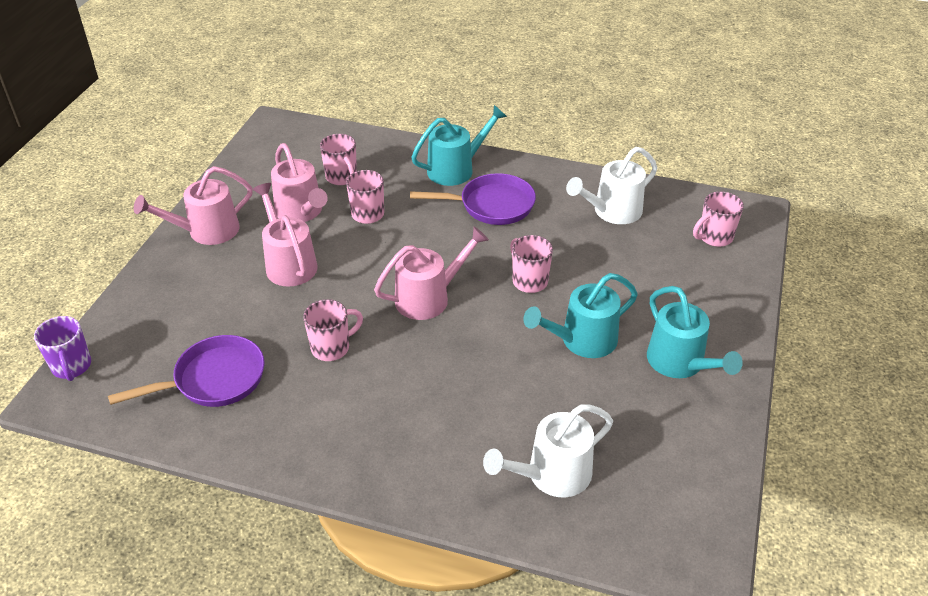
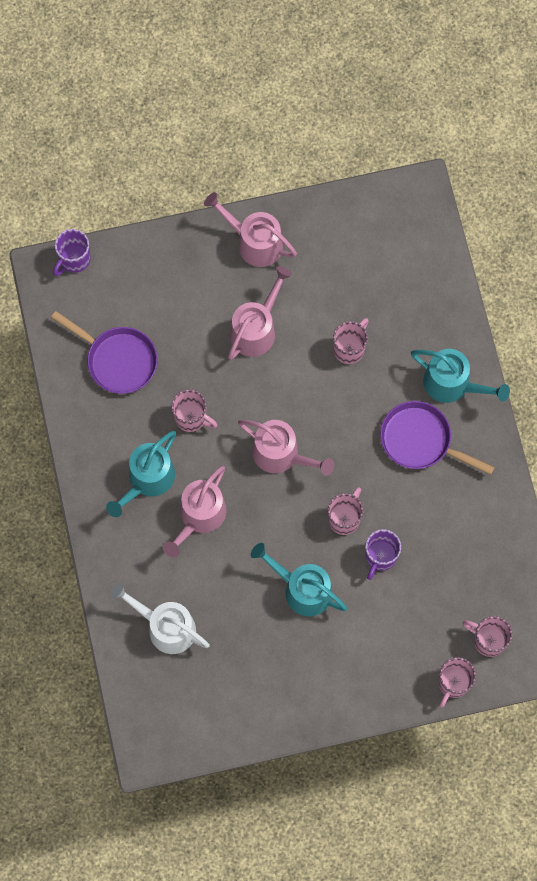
camera: 60 degrees right, 30 degrees up
(301, 212) = (320, 296): pink watering can -> pink watering can (199, 516)
(342, 177) = (382, 299): pink mug -> pink mug (453, 683)
(491, 205) = (420, 440): purple pan -> purple pan turned 150 degrees clockwise
(586, 273) = (380, 557): none -> purple mug
(612, 211) = (473, 543): white watering can -> none
(680, 363) = (320, 669): turquoise watering can -> turquoise watering can (147, 480)

